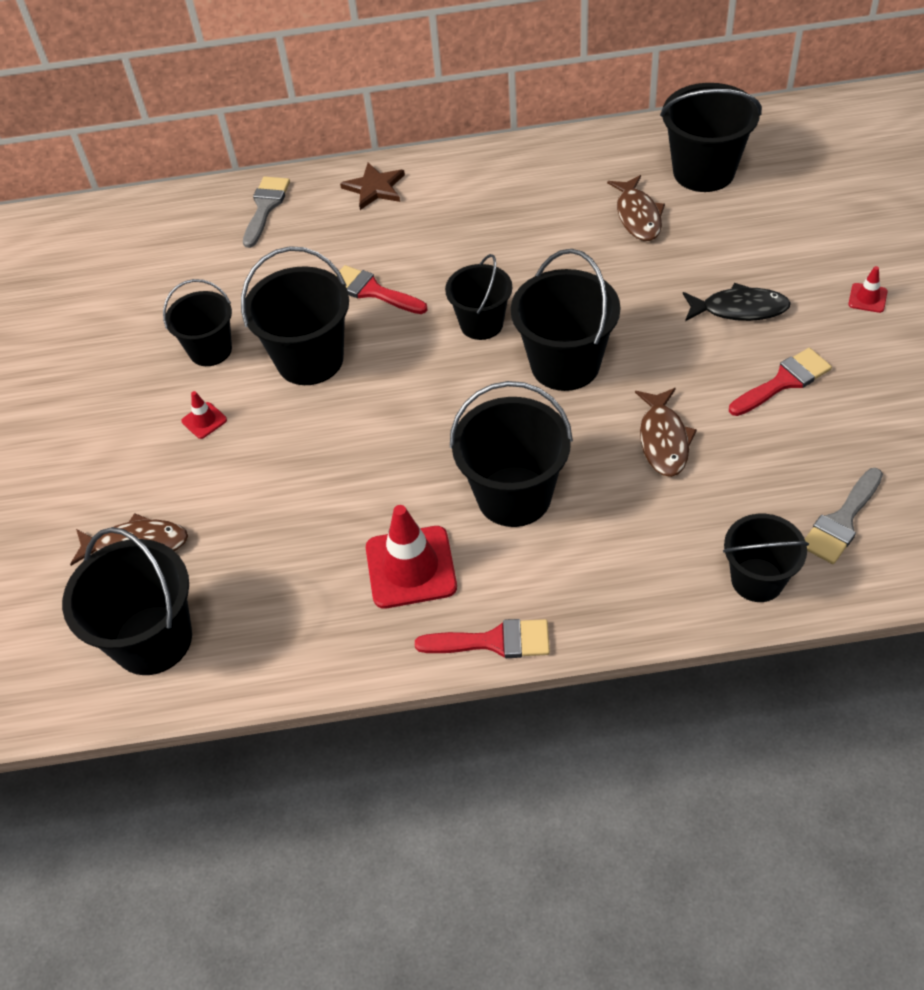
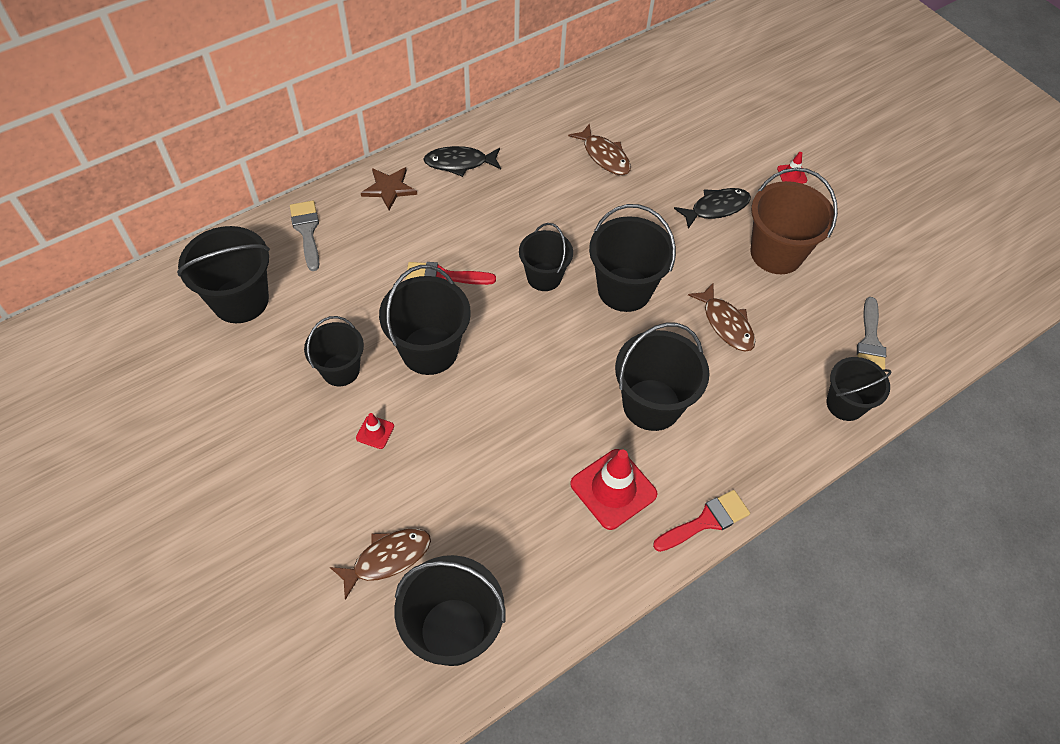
camera: 35 degrees left, 5 degrees up
(466, 181) = (459, 163): none -> black fish
(703, 172) = (629, 108): black bucket -> black bucket (240, 300)
(784, 381) = (776, 253): red brush -> brown bucket

